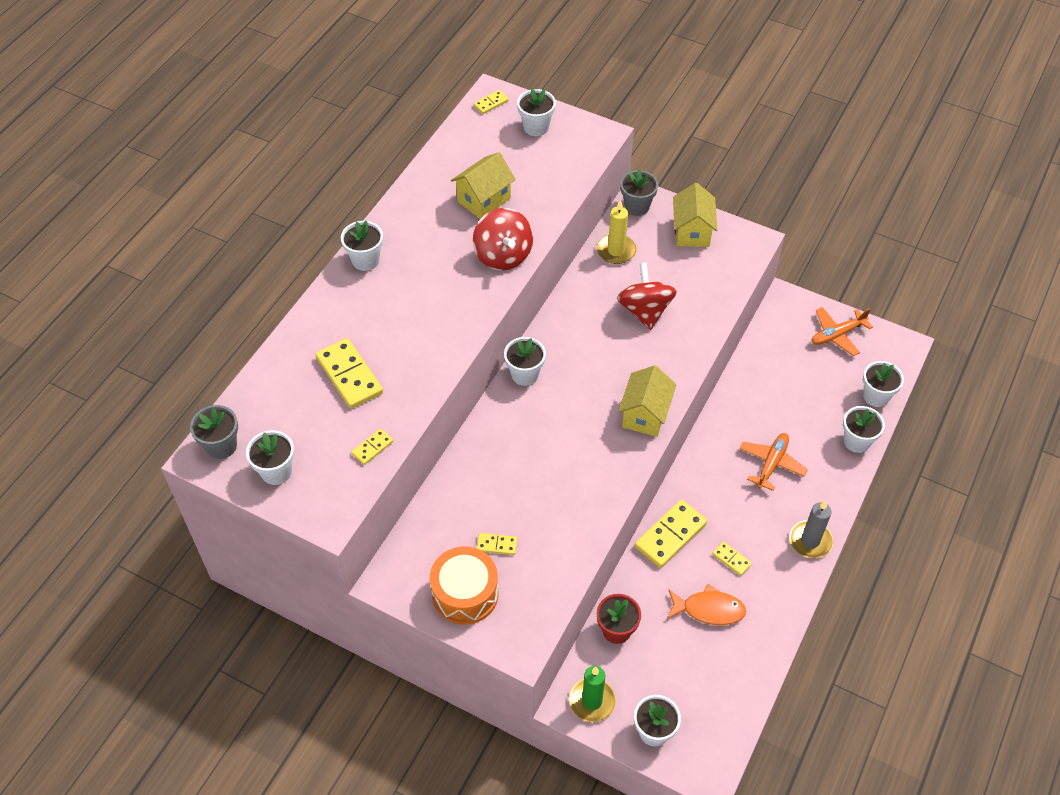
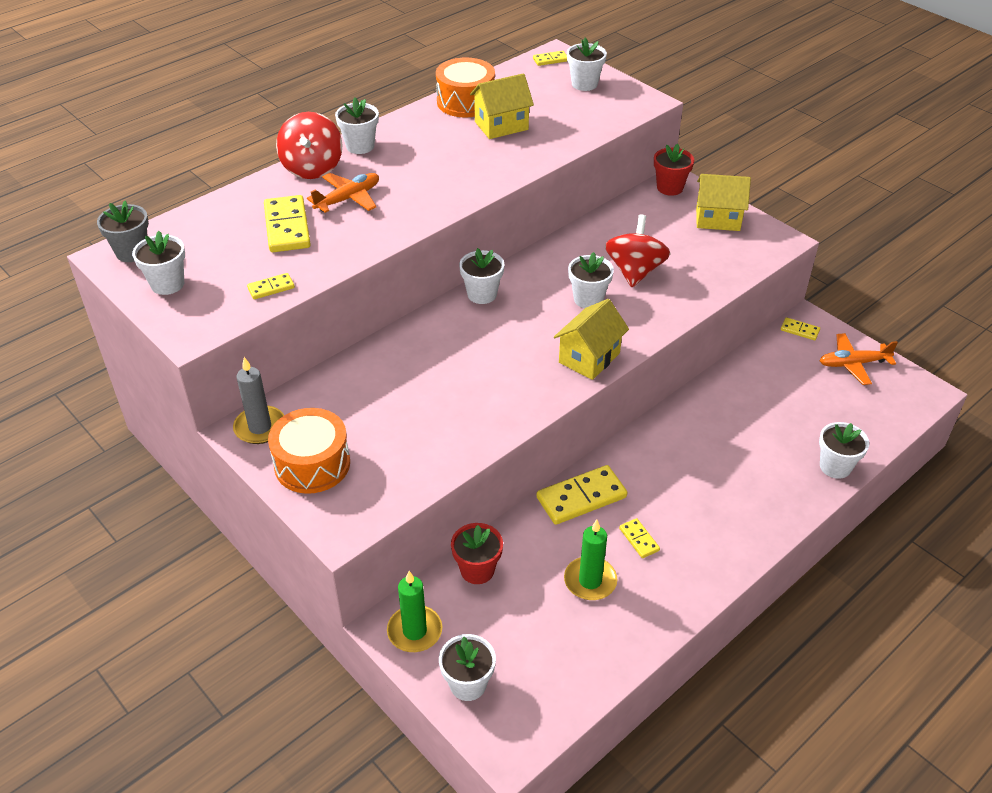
camera: 20 degrees right, 10 degrees down
(437, 178) = (465, 102): none -> orange drum
(497, 545) = (370, 430): yellow domino -> yellow domino (799, 330)
(503, 255) = (494, 170): red spinning top -> red spinning top (312, 168)
(616, 251) = (630, 217): yellow candle -> none
(637, 206) = (670, 188): grey flower pot -> red flower pot
(692, 232) = (717, 219): yellow house -> yellow house turned 75 degrees clockwise
(709, 609) = (590, 581): orange fish -> green candle
(771, 463) = (726, 461): orange plane -> orange plane (348, 199)
(810, 541) = (739, 547): grey candle -> grey candle (260, 427)
(876, 396) = (875, 430): white flower pot -> white flower pot (588, 299)

